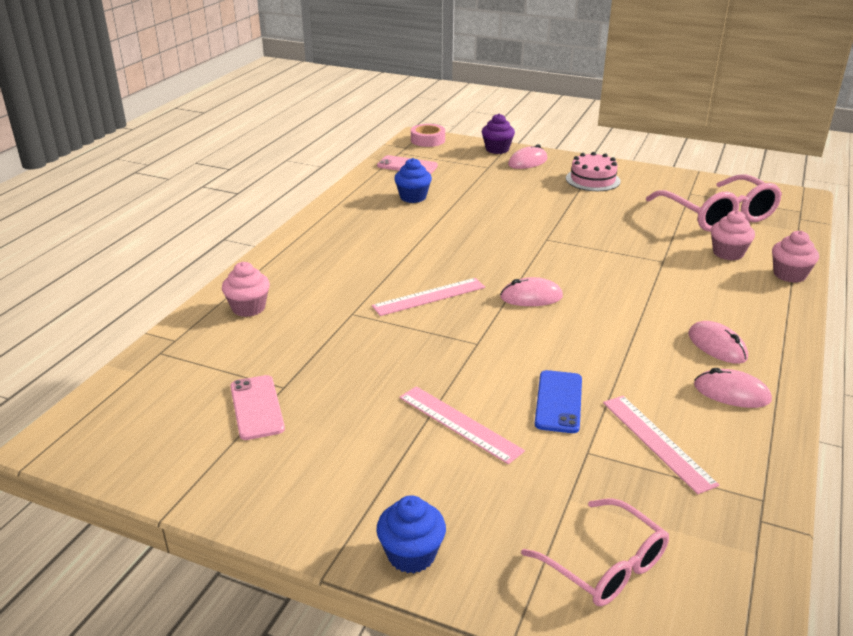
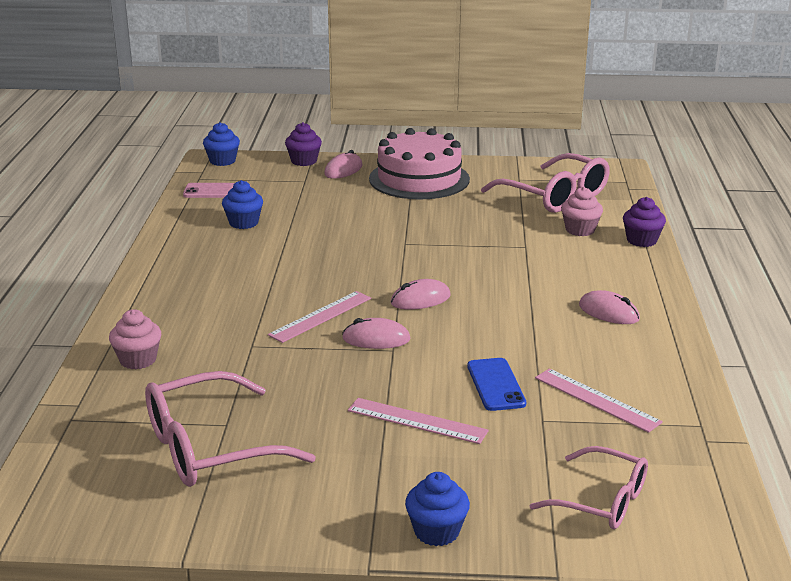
camera: 20 degrees left, 5 degrees down
(257, 407) = (211, 447): pink phone -> pink glasses
(428, 140) = (222, 161): pink tape -> blue cupcake
(593, 180) = (419, 179): pink cake -> pink cake, size x1.76
(731, 393) = (638, 348): pink mouse -> pink mouse (376, 339)
(789, 275) = (641, 240): pink cupcake -> purple cupcake

